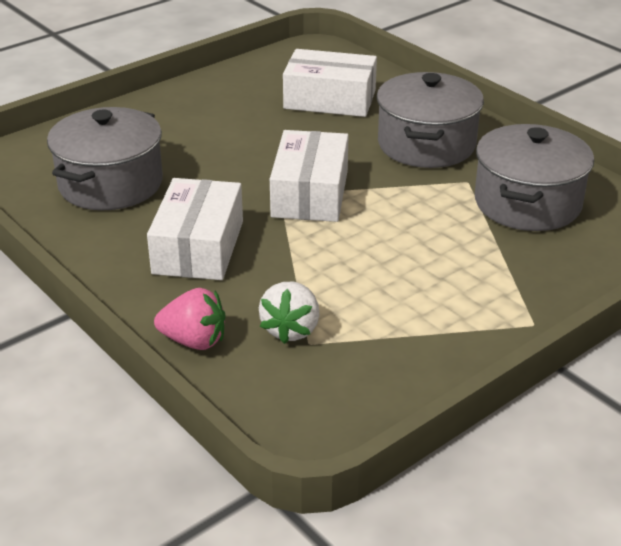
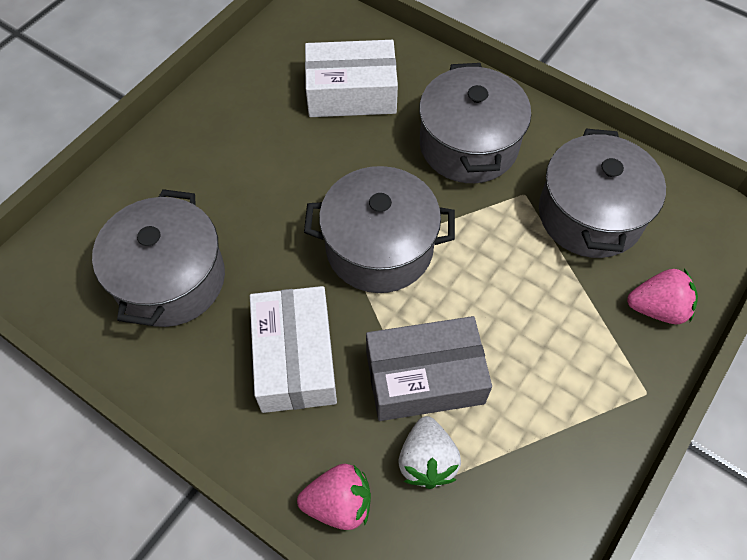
camera: 15 degrees left, 25 degrees up
(310, 193) = (379, 247): white box -> grey pot
(314, 278) = (424, 377): none -> grey box
(570, 272) = (657, 308): none -> pink strawberry

